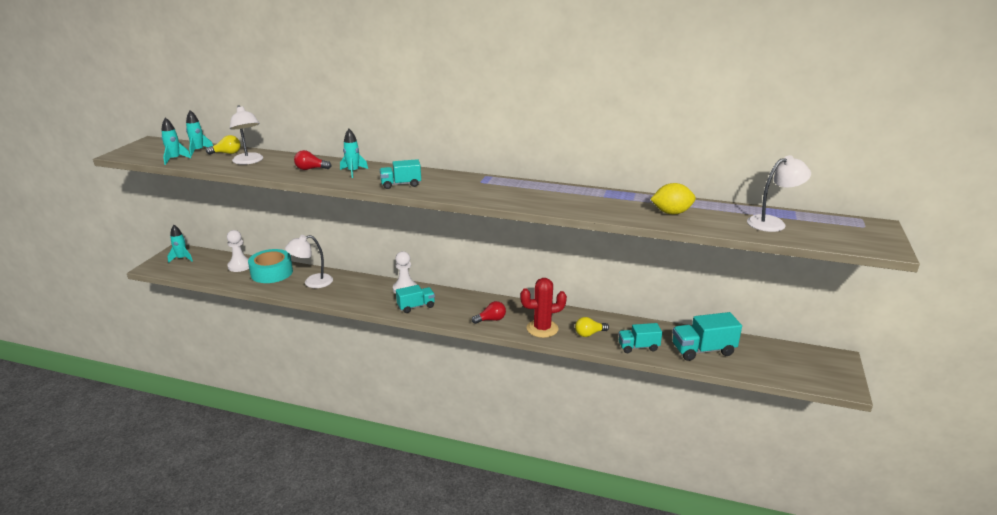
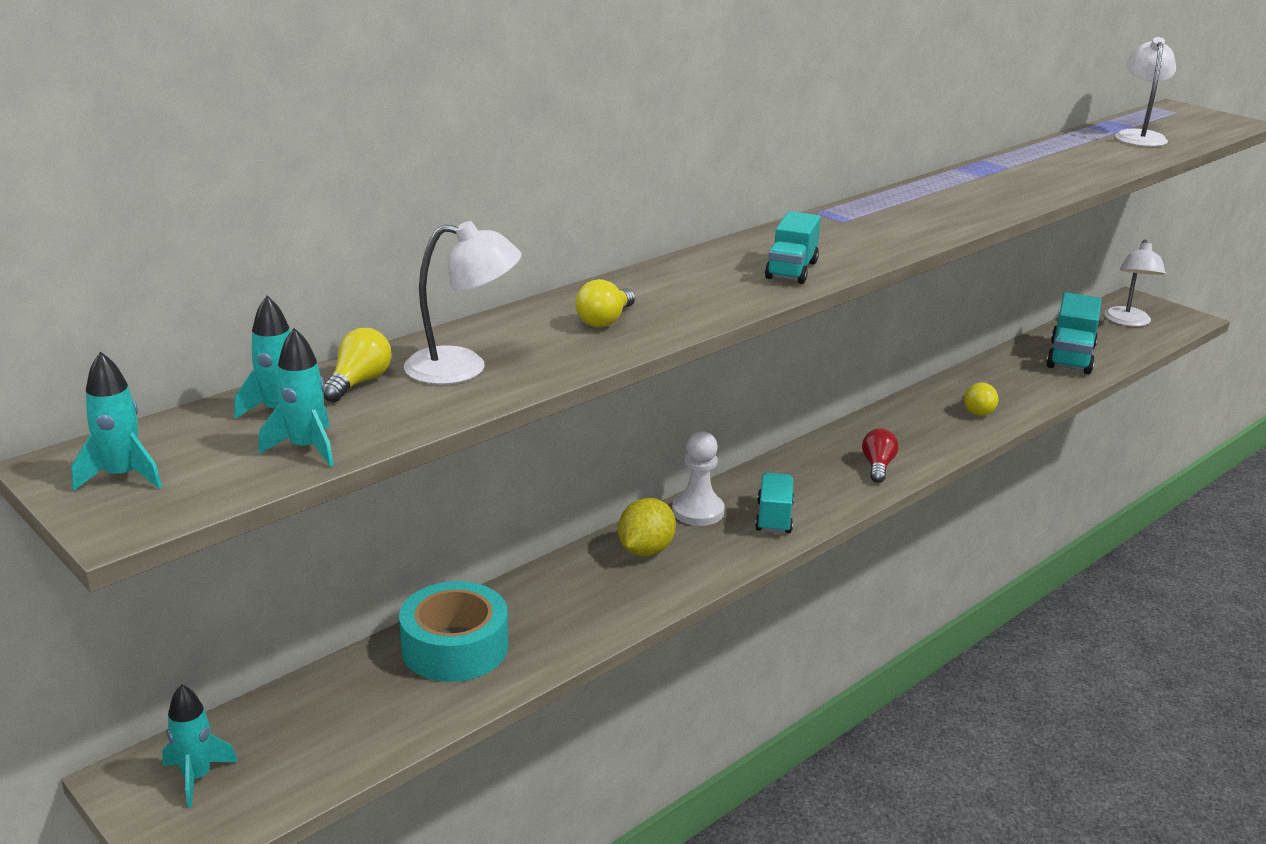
camera: 60 degrees left, 0 degrees up
(240, 266) = (363, 687): white pawn -> none
(311, 169) = (605, 320): red light bulb -> yellow light bulb
(312, 282) = (561, 604): white lamp -> white lamp (1128, 322)
(353, 172) = (673, 290): turquoise rocket -> turquoise rocket (122, 476)
(542, 329) = (937, 436): red cactus -> none
(638, 347) = (1036, 390): turquoise truck -> none
(671, 213) = (1072, 163): yellow lemon -> yellow lemon (645, 550)

